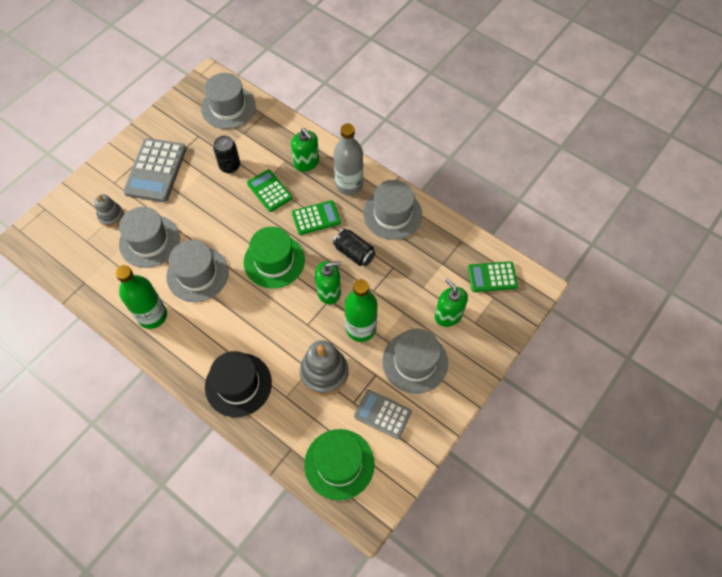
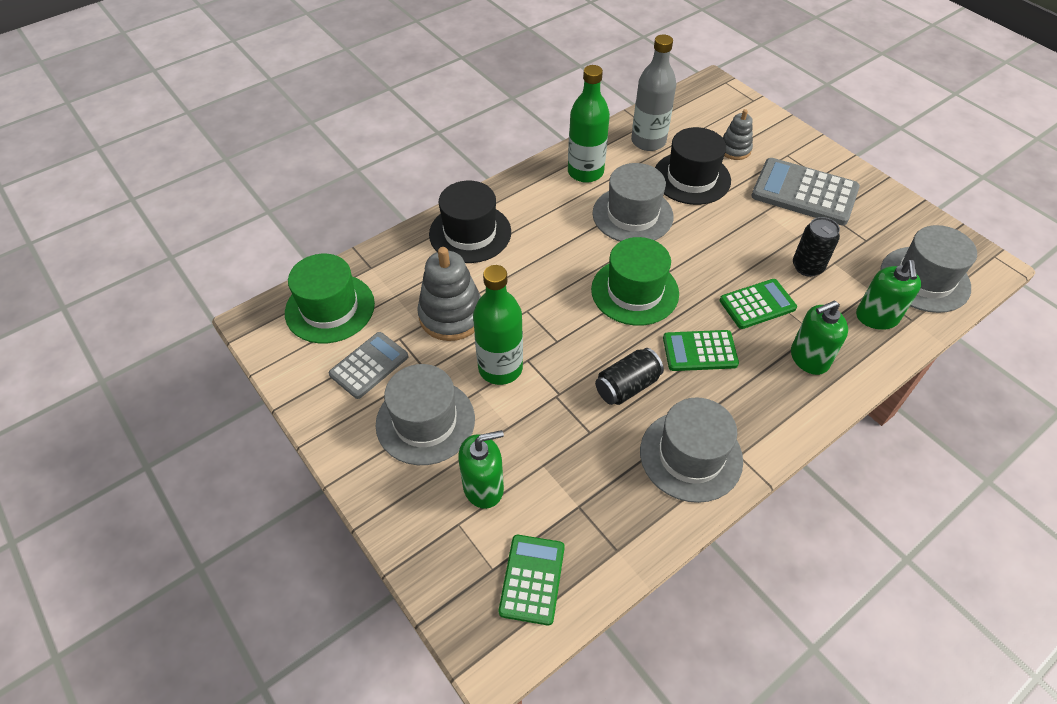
camera: 105 degrees right, 10 degrees down
(149, 241) = (691, 178): grey hat -> black hat
(316, 218) = (699, 351): green calculator -> green calculator turned 90 degrees clockwise
(329, 292) = (569, 343): green soap dispenser -> green soap dispenser (876, 317)
(349, 185) = (759, 406): grey bottle -> grey bottle (648, 141)

